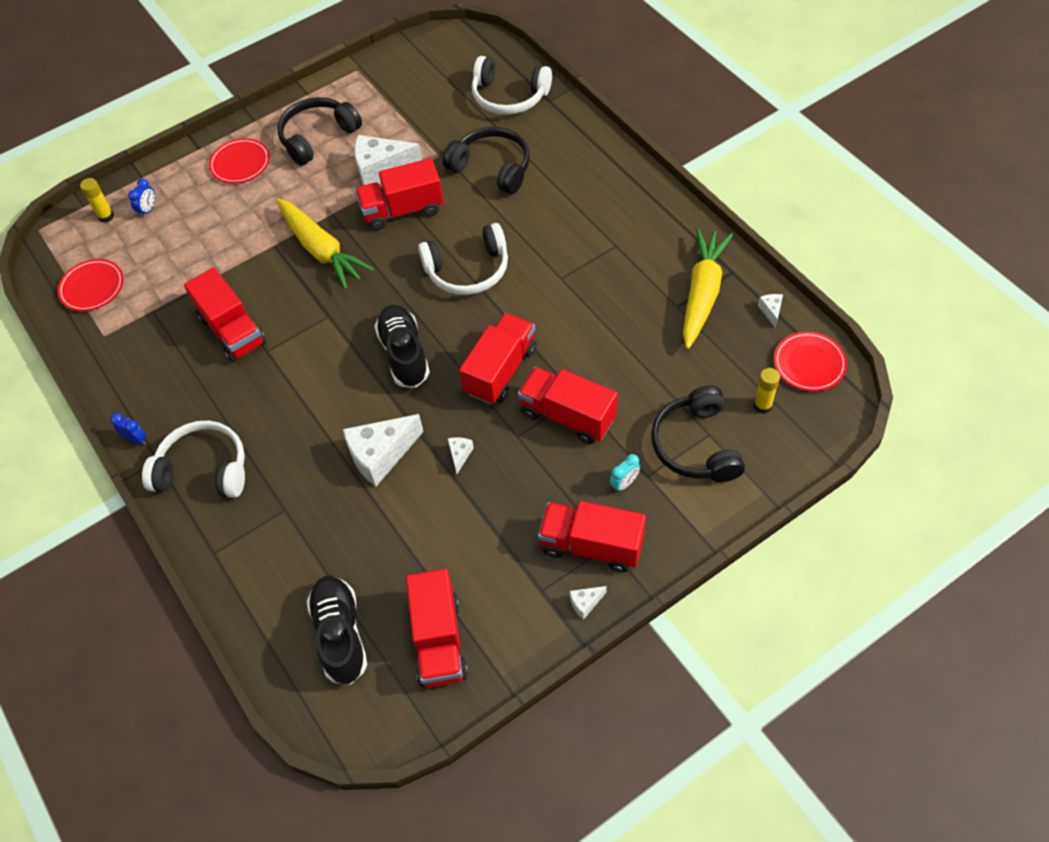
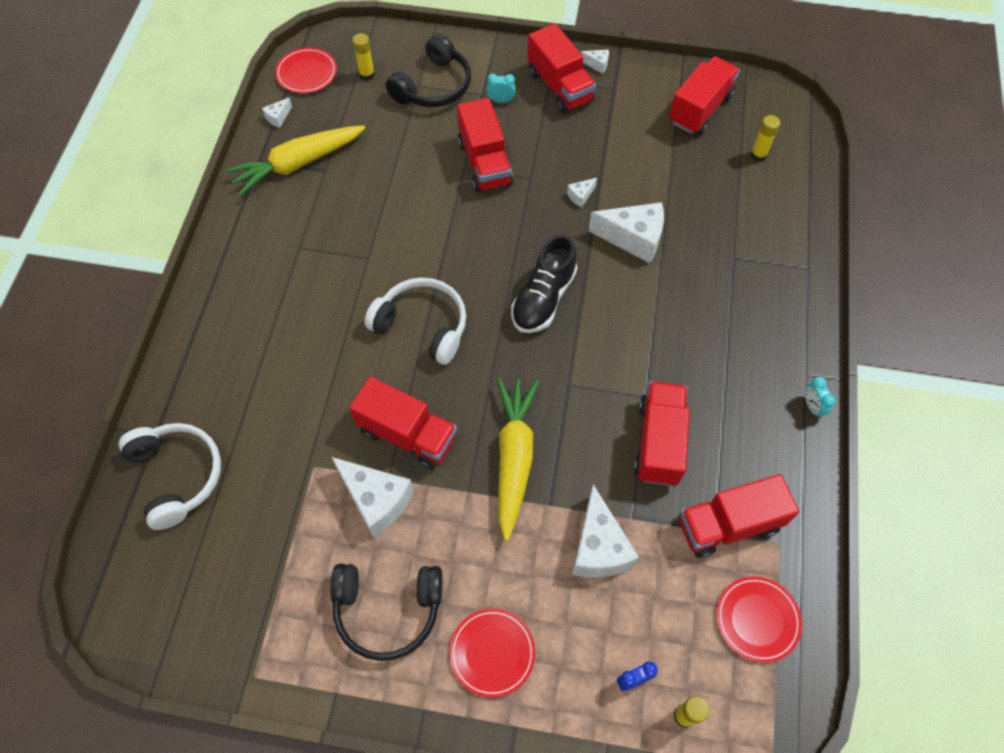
camera: 140 degrees left, 5 degrees up
(136, 439) = (812, 406): blue clock -> turquoise clock
(204, 469) = (772, 335): white headphones -> none
(222, 248) = (598, 547): none -> white cheese
(340, 635) = (758, 155): black shoe -> yellow glue stick
(492, 168) = (289, 407): black headphones -> none
(500, 370) = (491, 227): red truck -> red truck (728, 525)

